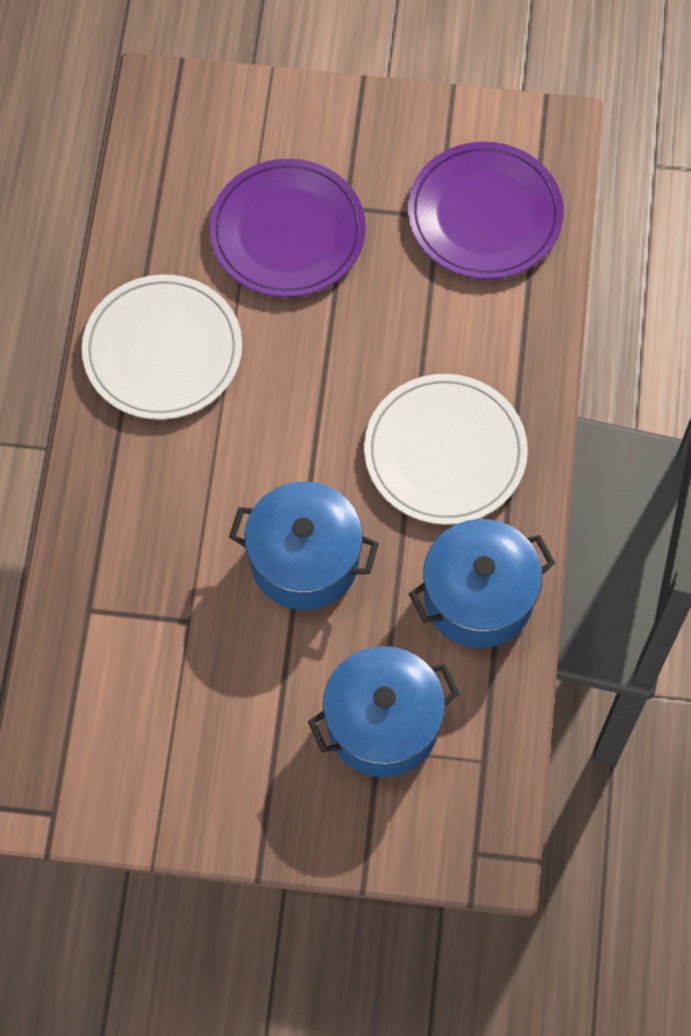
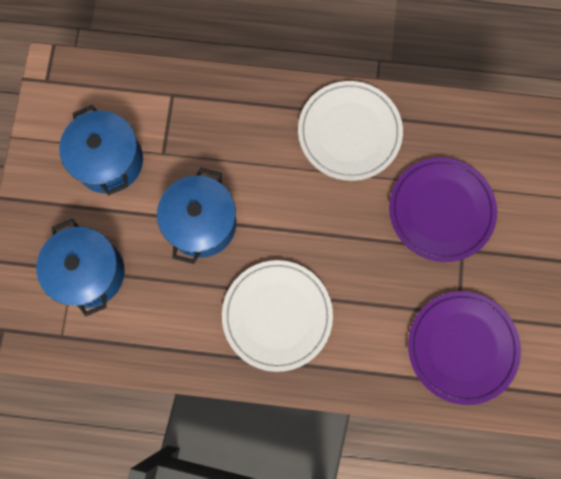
camera: 90 degrees right, 10 degrees up
(478, 598) = (172, 336): blue pot -> blue pot (109, 161)

